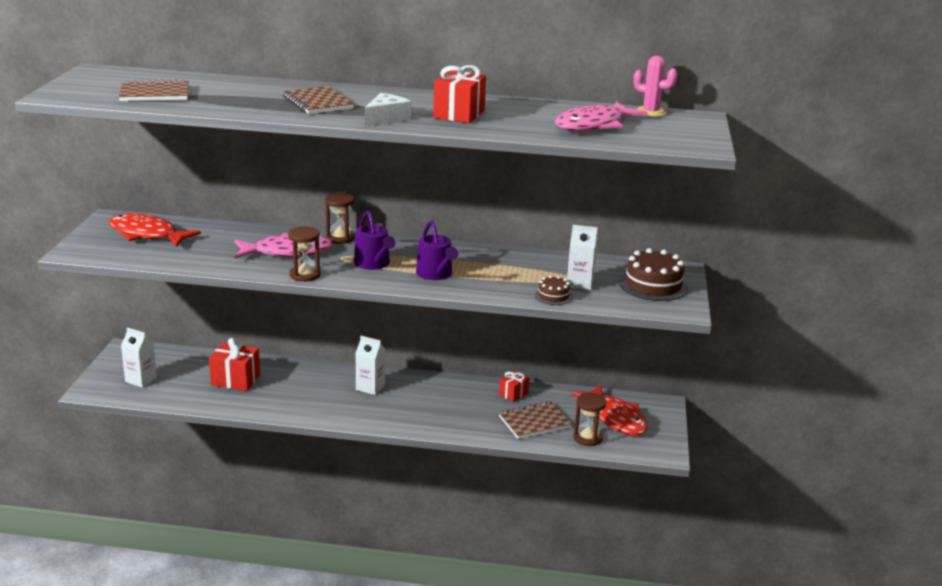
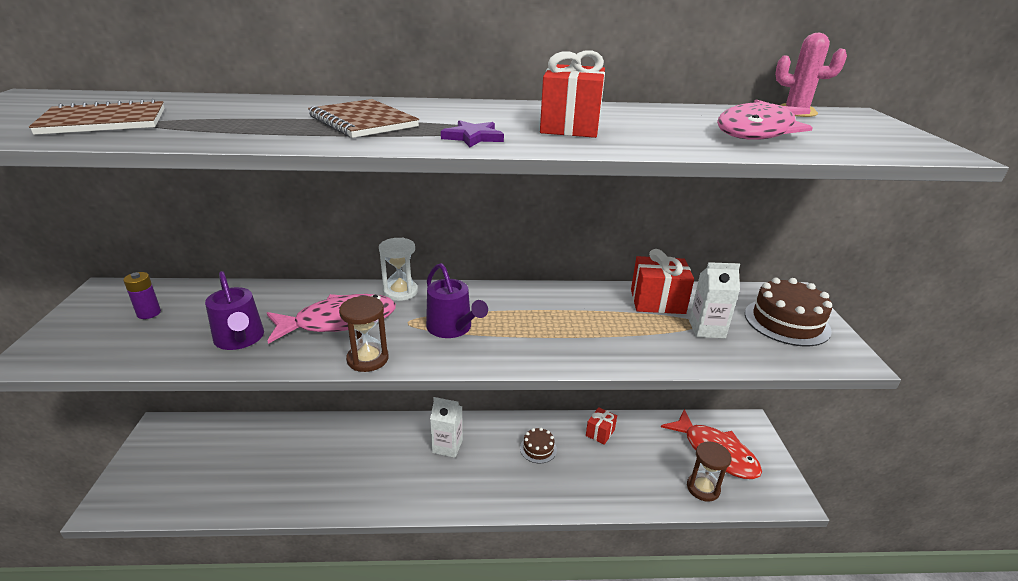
camera: 10 degrees left, 5 degrees up
(141, 380) = (175, 476): white carton -> none
(147, 235) = (149, 313): red fish -> purple battery
(235, 380) = (292, 458): red gift -> red gift (657, 301)
(340, 238) = (400, 292): brown hourglass -> white hourglass
(386, 118) = (473, 137): white cheese -> purple star
(436, 274) = (534, 336): purple watering can -> purple watering can (240, 339)
(534, 422) = (638, 472): brown notebook -> none
(553, 296) = (691, 354): brown cake -> brown cake (538, 449)

